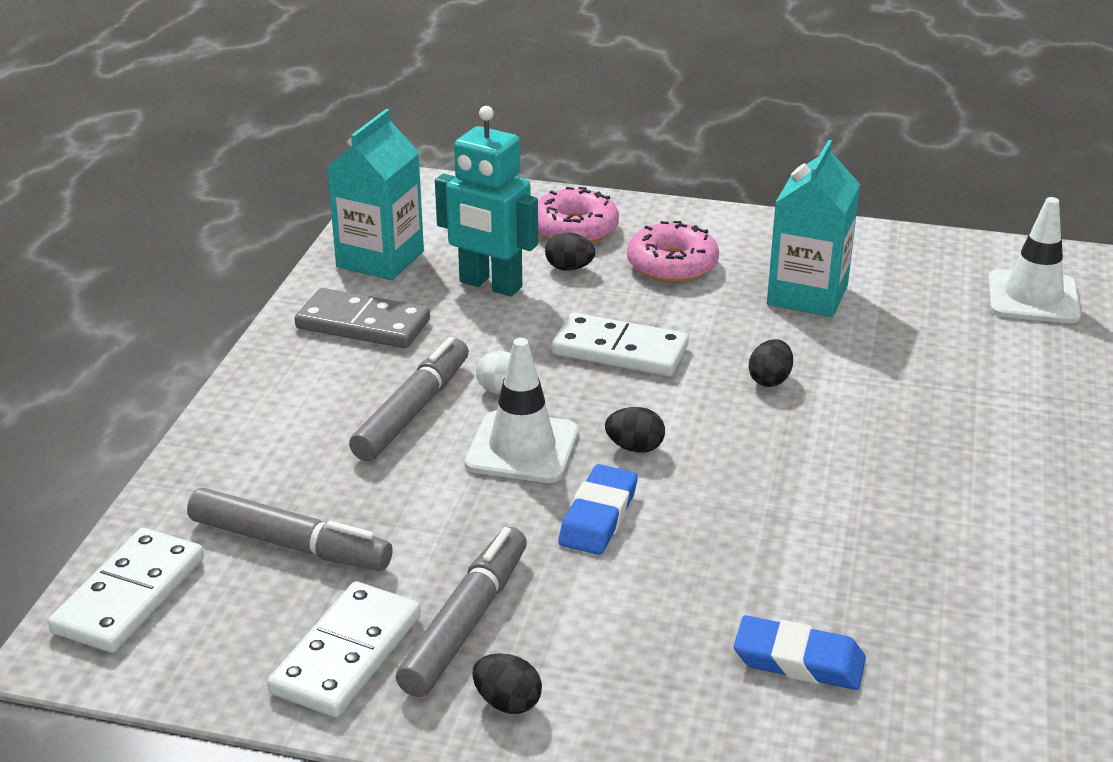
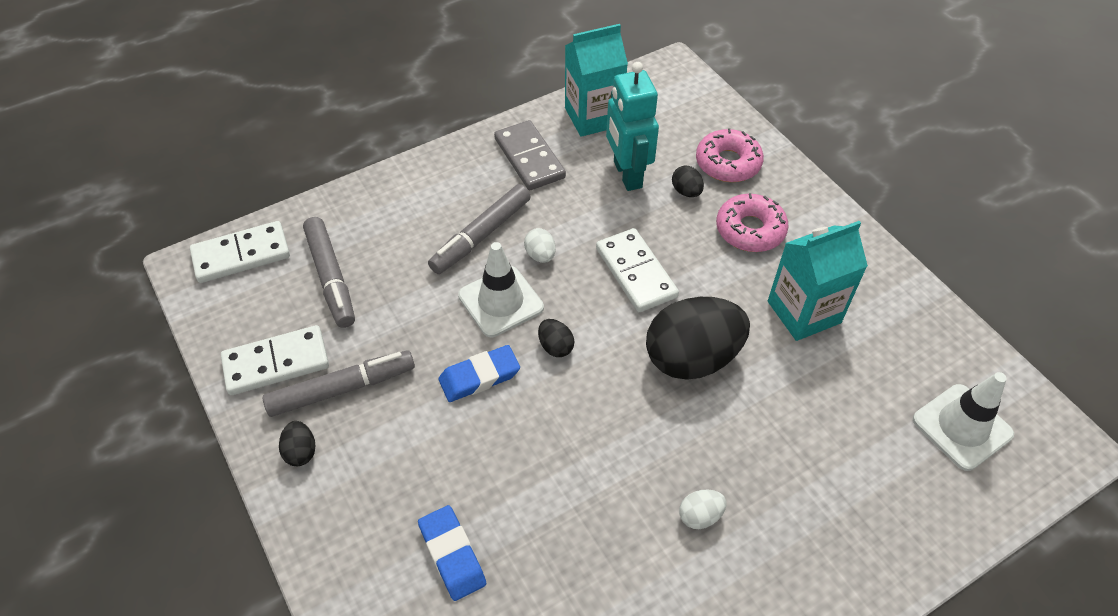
camera: 45 degrees right, 20 degrees up
(413, 411) = (481, 235): grey marker -> grey marker turned 150 degrees clockwise
(770, 380) = (692, 358): black egg -> black egg, size x2.39
(951, 479) = (700, 516): none -> white egg

